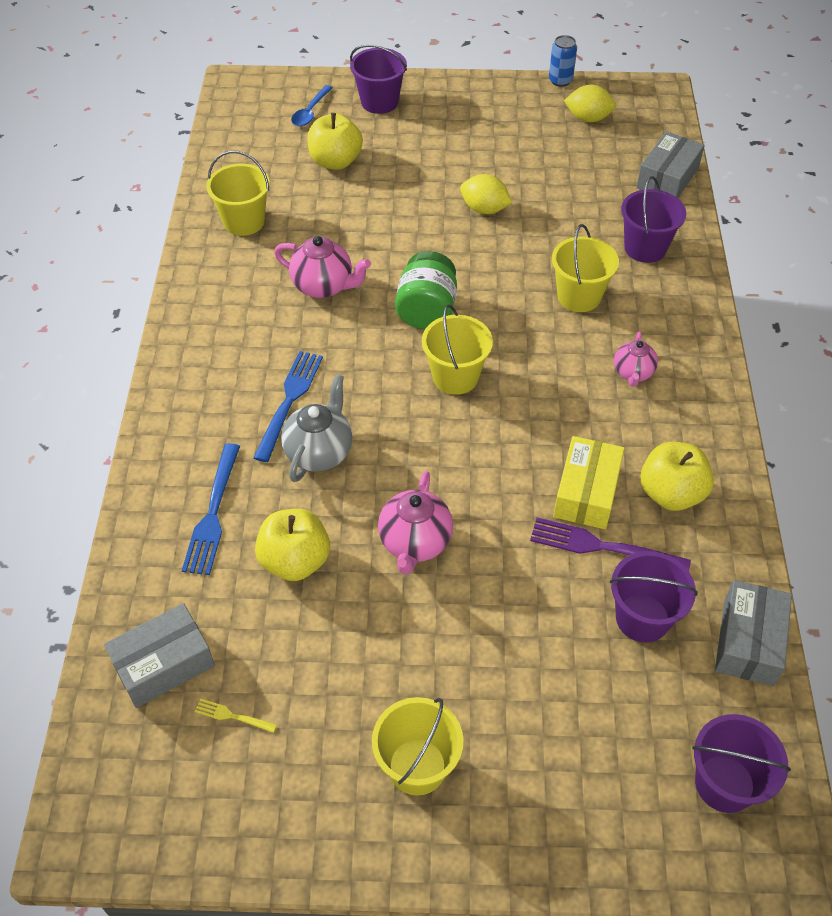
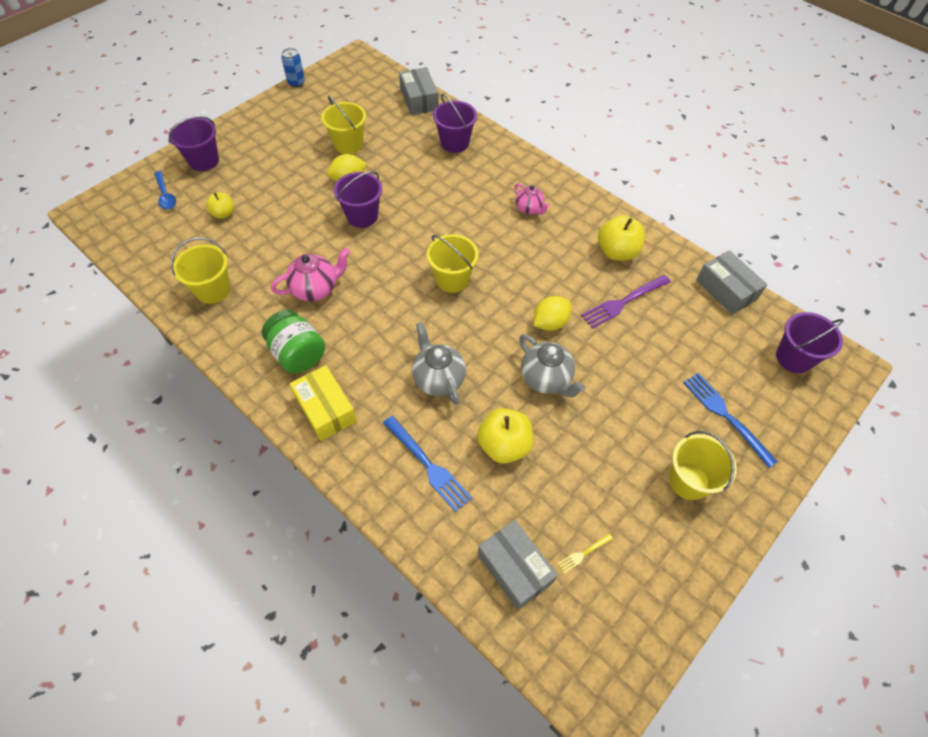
camera: 50 degrees left, 5 degrees up
(164, 664) = (515, 568): grey box -> grey box turned 45 degrees counterclockwise
(289, 401) = (384, 367): blue fork -> blue fork (726, 416)
(335, 161) = (223, 213): yellow apple -> yellow apple, size x0.60
(415, 543) = (546, 379): pink teapot -> grey teapot
(426, 310) = (391, 257): green jar -> green jar (298, 354)
(579, 296) = (456, 190): yellow bucket -> yellow bucket (348, 144)
(586, 492) = (584, 283): yellow box -> yellow box (325, 409)
(588, 118) = (338, 94): yellow lemon -> yellow lemon (550, 323)
(642, 618) = (679, 319): purple bucket -> purple bucket (362, 216)

